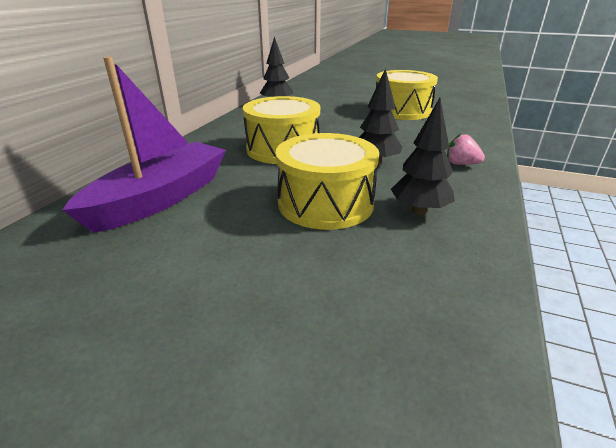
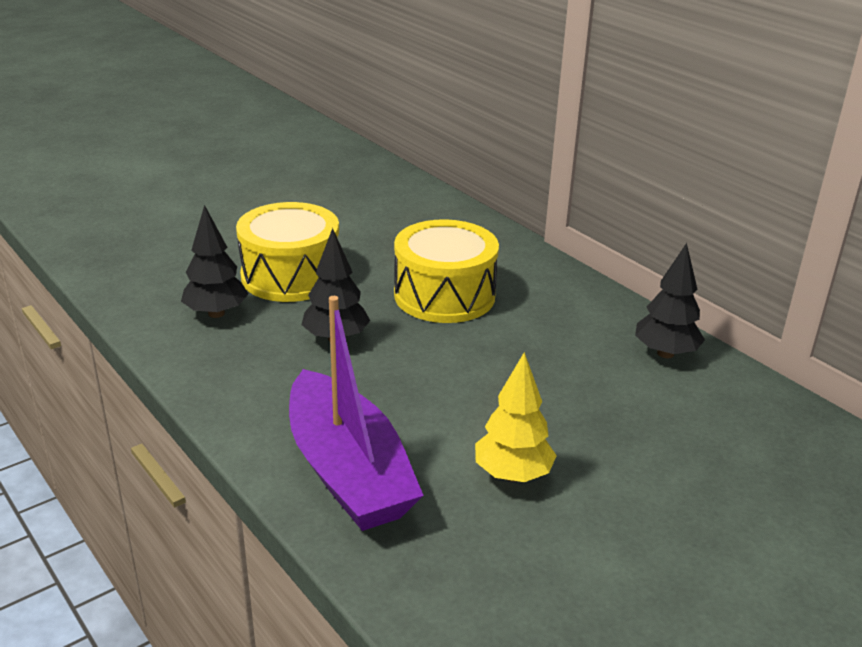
camera: 120 degrees right, 0 degrees up
(161, 198) = (393, 213): purple boat -> purple boat (348, 471)
(402, 111) = (512, 475): yellow drum -> yellow tree
(461, 164) = (256, 396): pink strawberry -> none

